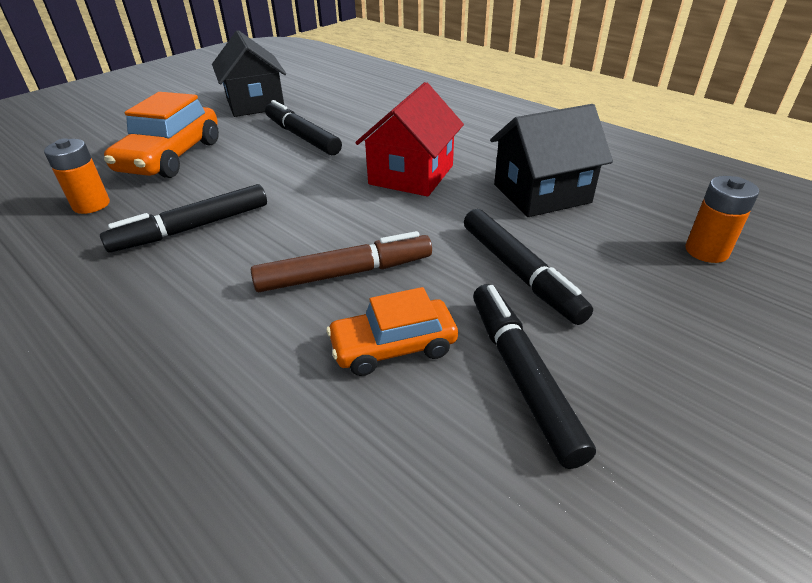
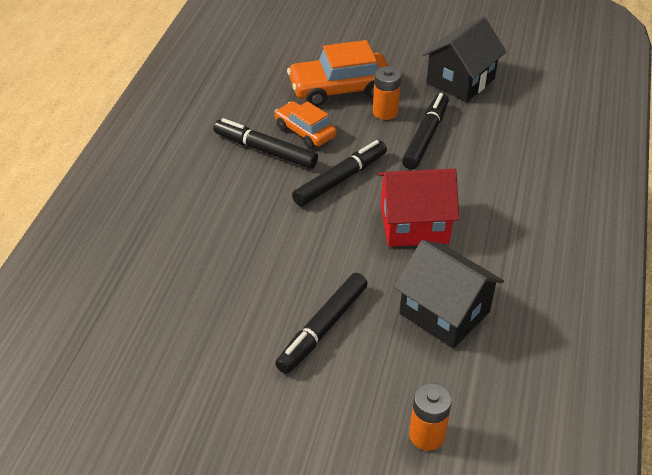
camera: 60 degrees right, 5 degrees up
(91, 205) = (258, 93): orange battery -> orange battery (385, 112)
(345, 273) = (265, 242): brown marker -> none
(393, 347) = (213, 292): orange car -> orange car (305, 132)
(522, 375) = (222, 356): black marker -> black marker (340, 179)

